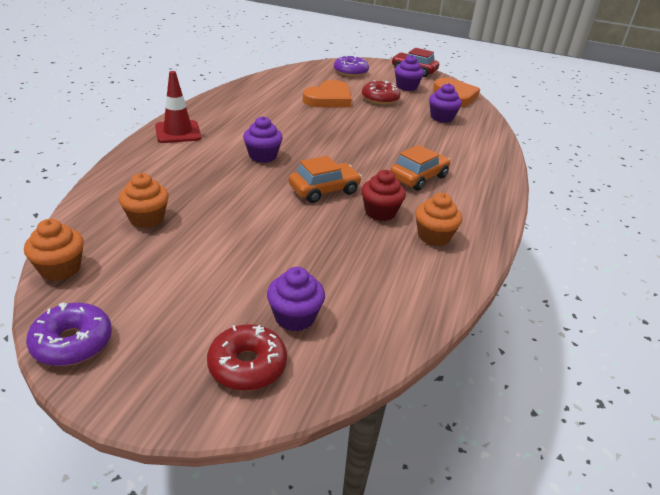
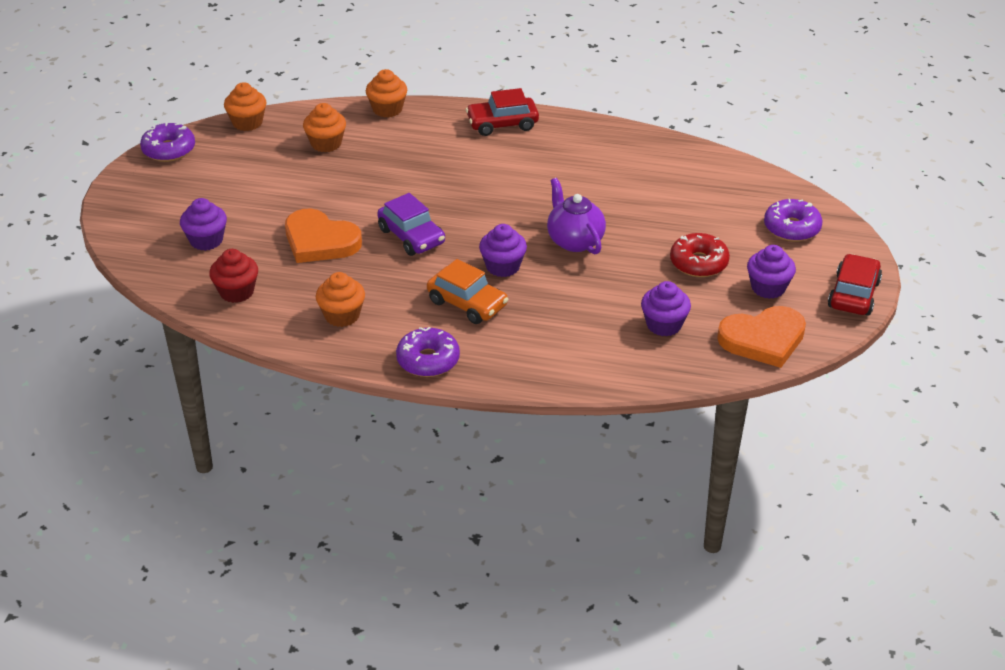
camera: 85 degrees right, 5 degrees up
(110, 178) = (387, 109): none -> orange cupcake
(178, 132) = (502, 124): red traffic cone -> red car
(247, 365) = (152, 225): red donut -> none
(263, 156) = (471, 187): purple cupcake -> purple cupcake (503, 266)
(324, 190) = (411, 236): orange car -> purple car
(329, 99) = (668, 217): orange heart -> orange heart (320, 241)
(347, 129) = (574, 241): none -> purple teapot
(380, 212) = (378, 277): red cupcake -> red cupcake (236, 292)
(489, 202) = (428, 360): none -> purple donut

